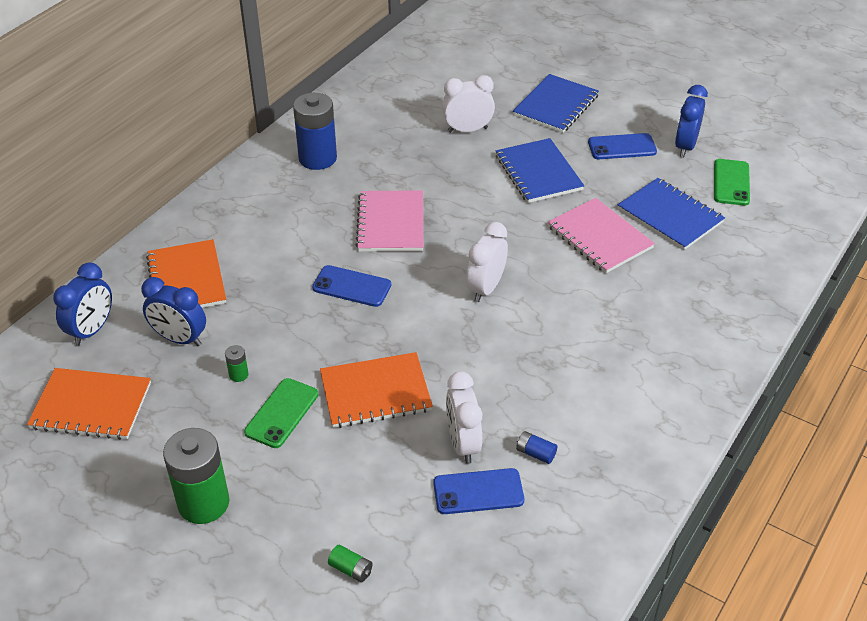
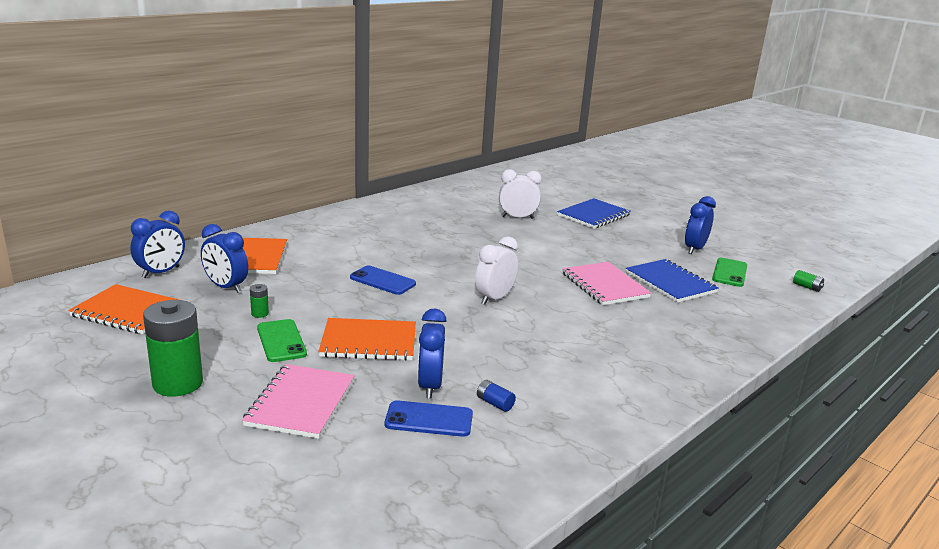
camera: 10 degrees right, 20 degrees down
(282, 413) = (281, 341): green phone -> green phone turned 60 degrees counterclockwise
(317, 158) = (393, 215): blue battery -> none
(351, 569) = (280, 451): green battery -> green battery (807, 287)
(391, 223) = (433, 253): pink notebook -> pink notebook (301, 403)
(463, 444) = (430, 386): white clock -> blue clock
(538, 172) = (566, 245): blue notebook -> none
(622, 147) = (640, 242): blue phone -> none

